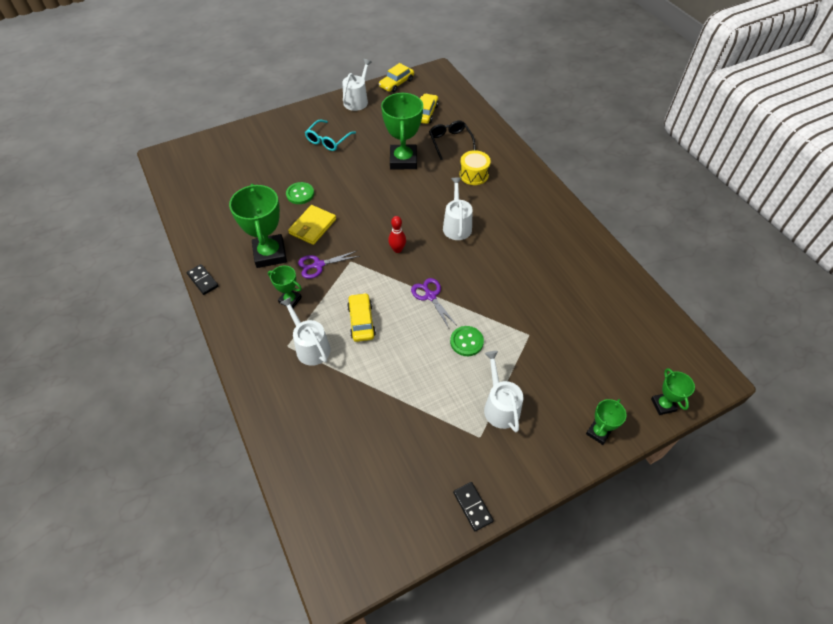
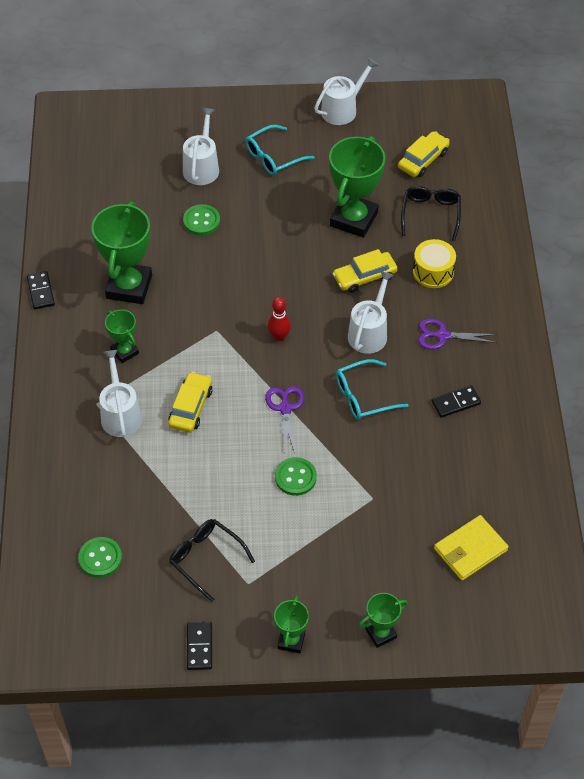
camera: 25 degrees right, 0 degrees up
(312, 226) = (195, 270): yellow wallet -> yellow wallet (470, 550)
(318, 265) = (177, 321): purple scissors -> purple scissors (442, 335)
(353, 468) = (100, 558): none -> green button
(396, 83) = (410, 99): yellow car -> yellow car (364, 277)
(437, 431) = (206, 559): none -> black glasses
(479, 267) = (364, 396): none -> turquoise glasses
(500, 406) = (289, 562): white watering can -> white watering can (202, 167)
(541, 249) = (455, 402): none -> black domino
(663, 405) = (475, 637): green trophy -> green trophy (291, 641)

